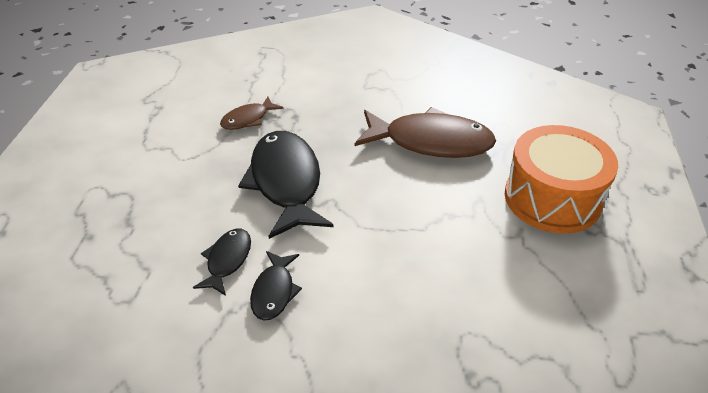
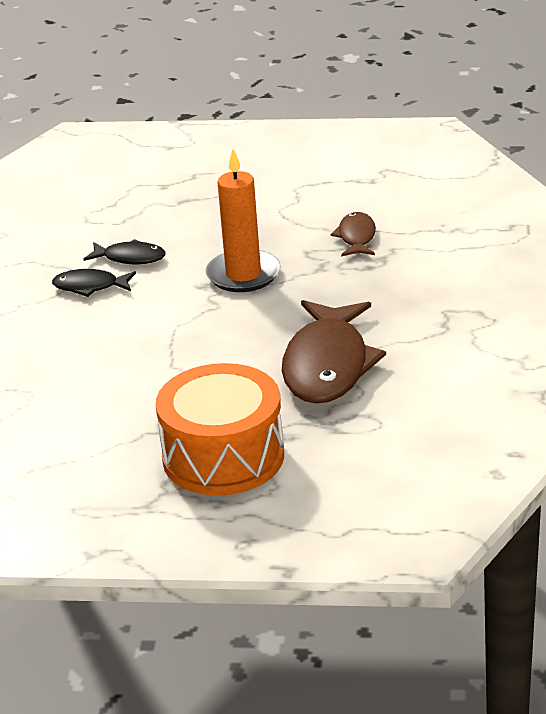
camera: 90 degrees right, 10 degrees down
(248, 119) = (356, 237): brown fish -> brown fish turned 45 degrees clockwise
(286, 182) = (243, 275): black fish -> orange candle

